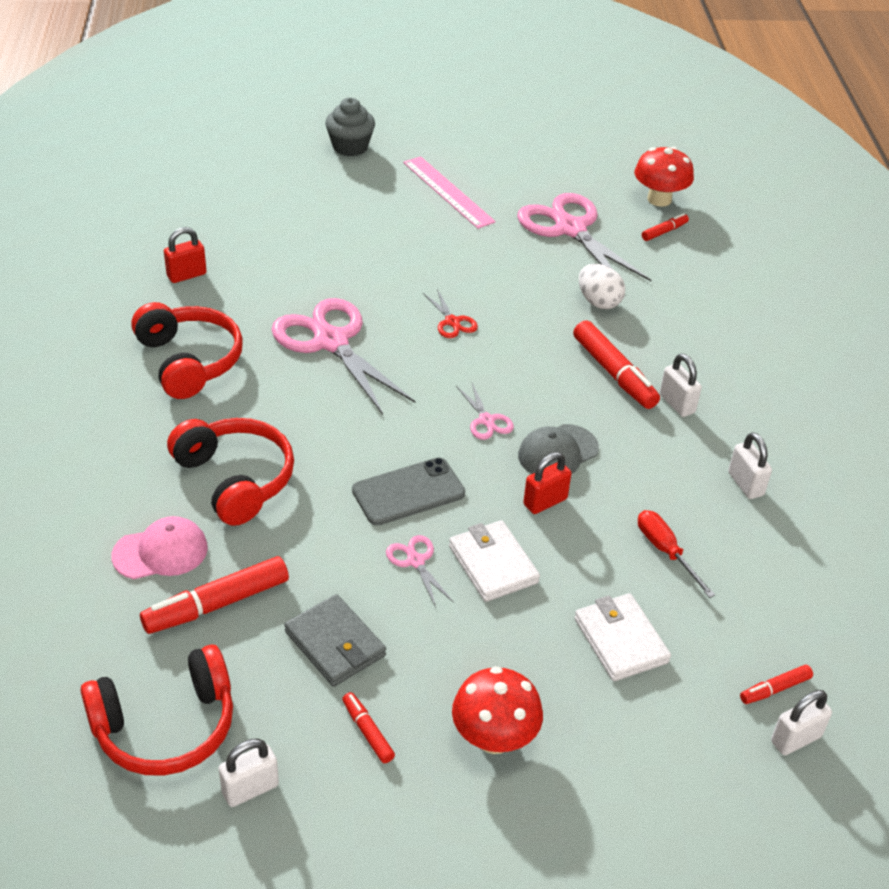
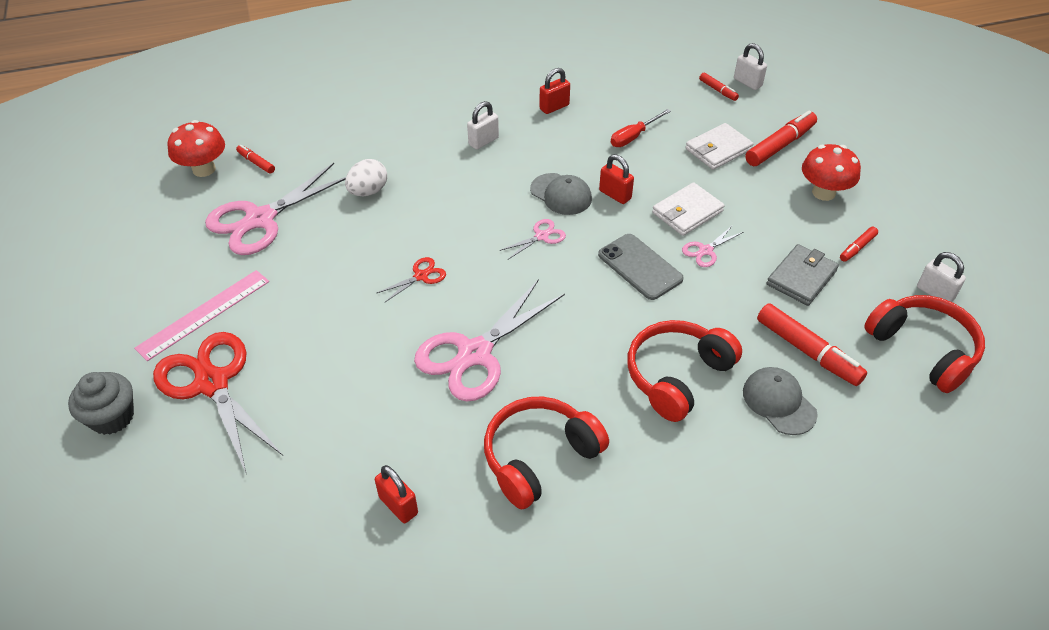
camera: 100 degrees left, 5 degrees up
(161, 552) = (779, 402): pink cap -> grey cap
(364, 193) = (212, 383): none -> red scissors
(614, 373) = (459, 175): red marker -> red marker (780, 145)
(745, 484) = (554, 107): white padlock -> red padlock

